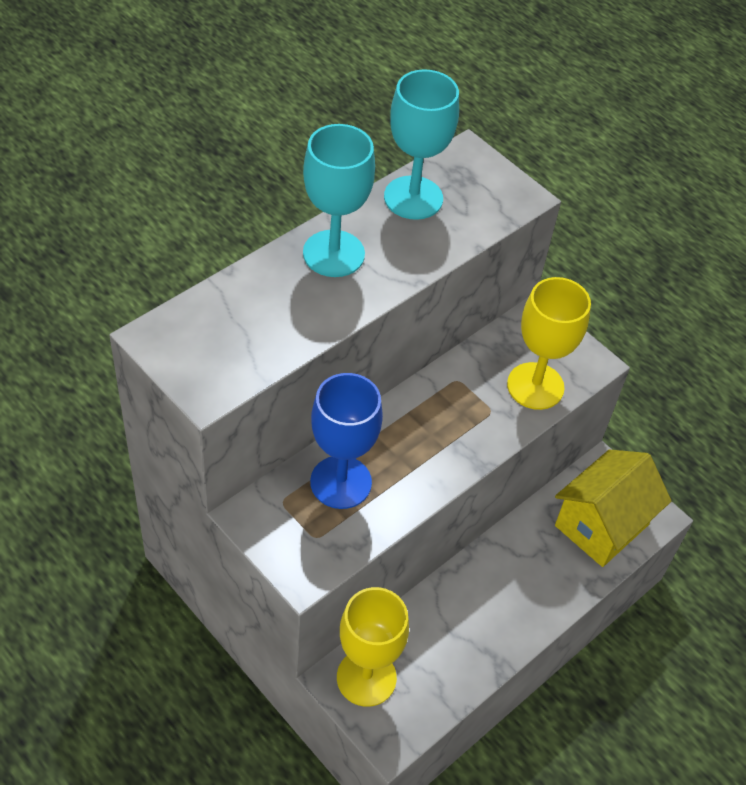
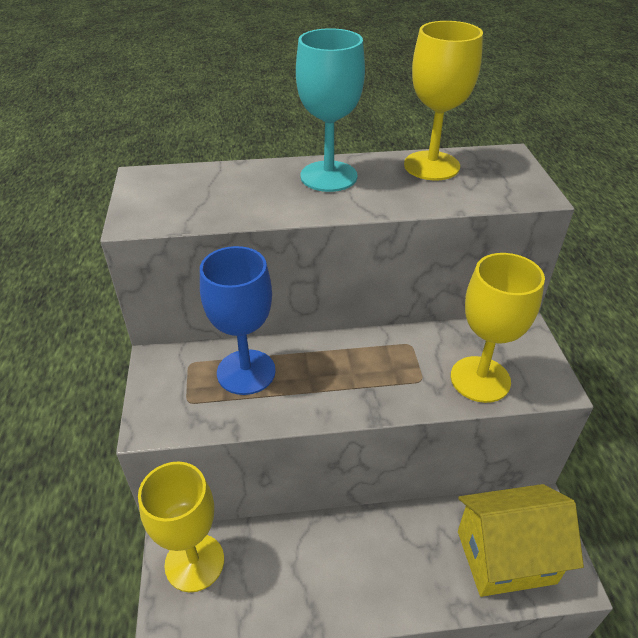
camera: 40 degrees right, 10 degrees down
(413, 198) = (431, 166): turquoise goblet -> yellow goblet

